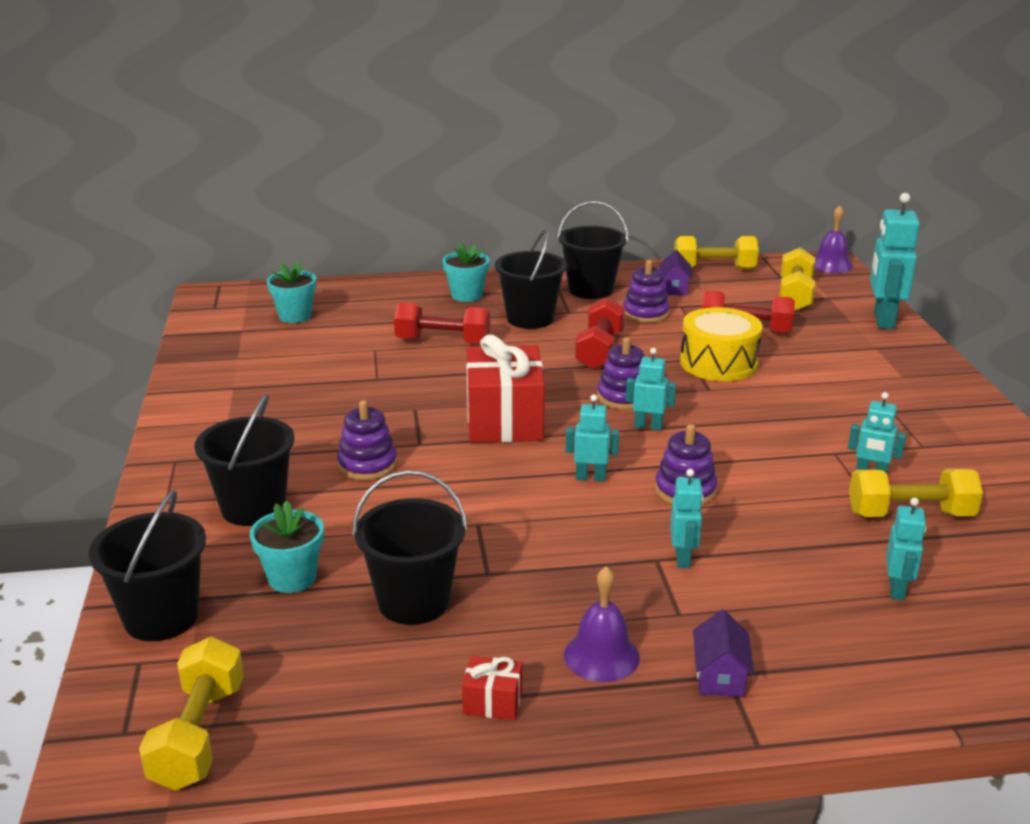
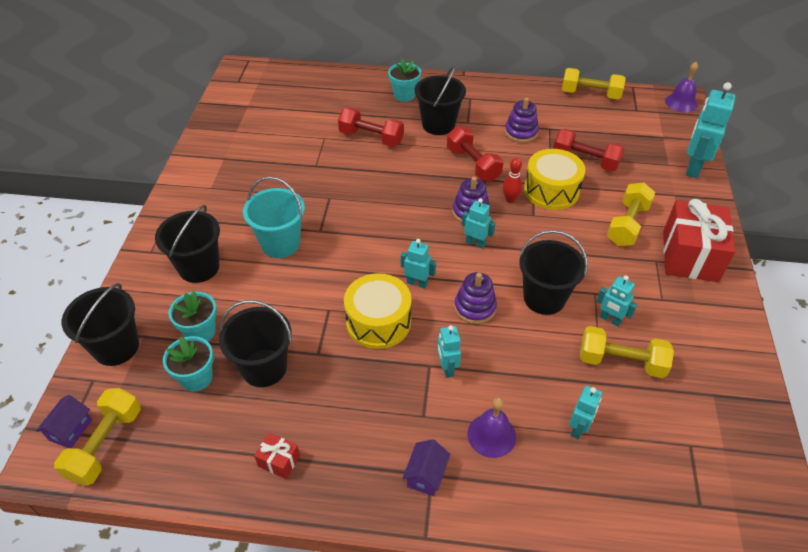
camera: 15 degrees right, 20 degrees up
(295, 316) = (285, 98): turquoise flower pot -> turquoise flower pot (196, 378)
(367, 465) = (280, 243): purple stacking toy -> turquoise bucket
(504, 420) = (382, 219): red gift -> red gift (690, 256)
(558, 525) = (378, 322): none -> yellow drum
(590, 290) = (492, 102): black bucket -> black bucket (544, 298)
(600, 351) = (473, 164): red dumbbell -> red dumbbell turned 60 degrees counterclockwise
(601, 656) = (359, 440): purple bell -> purple bell (491, 435)
(669, 378) = (510, 199): none -> red bowling pin
(674, 289) = (552, 110): purple house -> purple house (70, 430)
(683, 558) = (447, 368): turquoise robot -> turquoise robot turned 150 degrees clockwise
(795, 295) = (638, 131): yellow dumbbell -> yellow dumbbell (627, 224)

